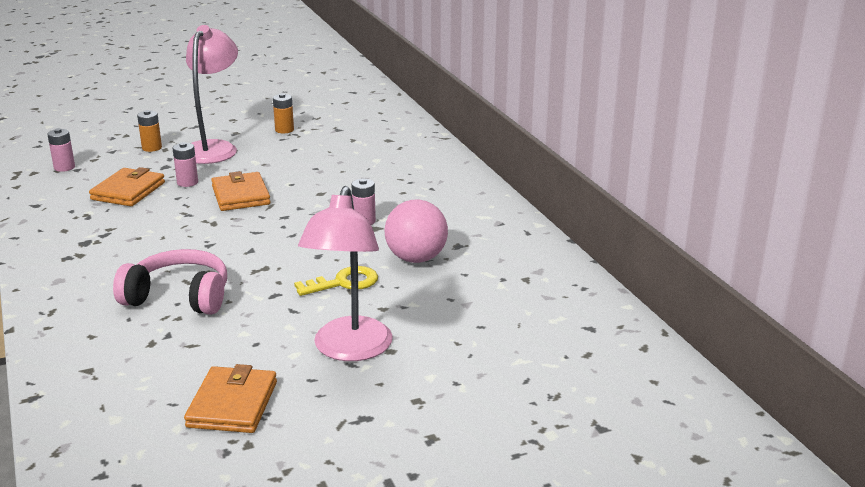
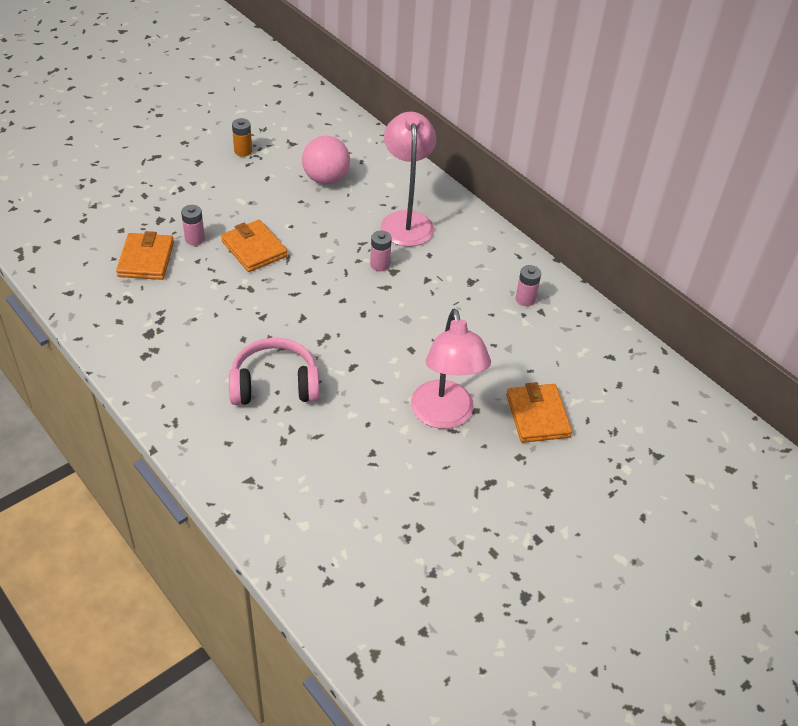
camera: 20 degrees left, 20 degrees up
(64, 167) = (62, 236): pink battery -> pink battery (525, 299)
(152, 148) = (130, 195): orange battery -> none
(214, 148) = (191, 187): pink lamp -> pink lamp (406, 221)
(232, 404) = (386, 491): orange wallet -> orange wallet (537, 416)
(344, 283) = (401, 342): yellow key -> none
(416, 258) = (445, 303): pink ball -> pink ball (326, 179)

